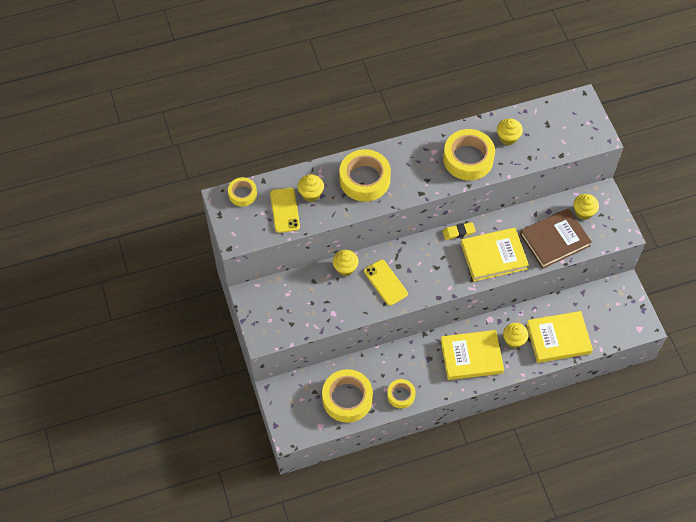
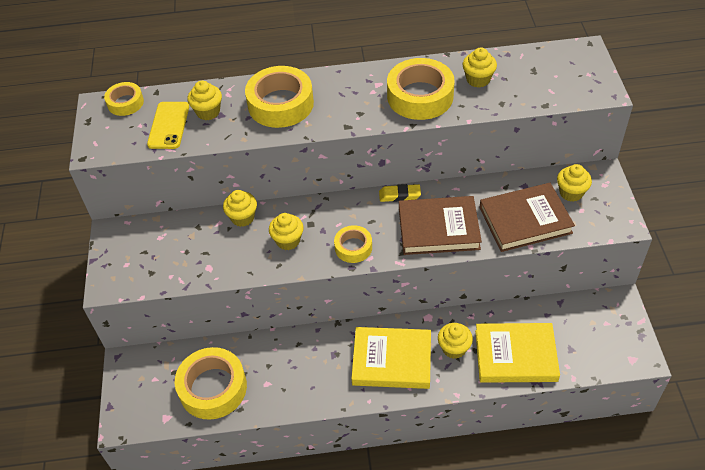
camera: 15 degrees right, 10 degrees down
(385, 282) = (288, 241): yellow phone -> yellow cupcake
(401, 395) = (284, 395): yellow tape -> yellow tape (353, 247)
(494, 256) = (438, 229): yellow book -> brown book

